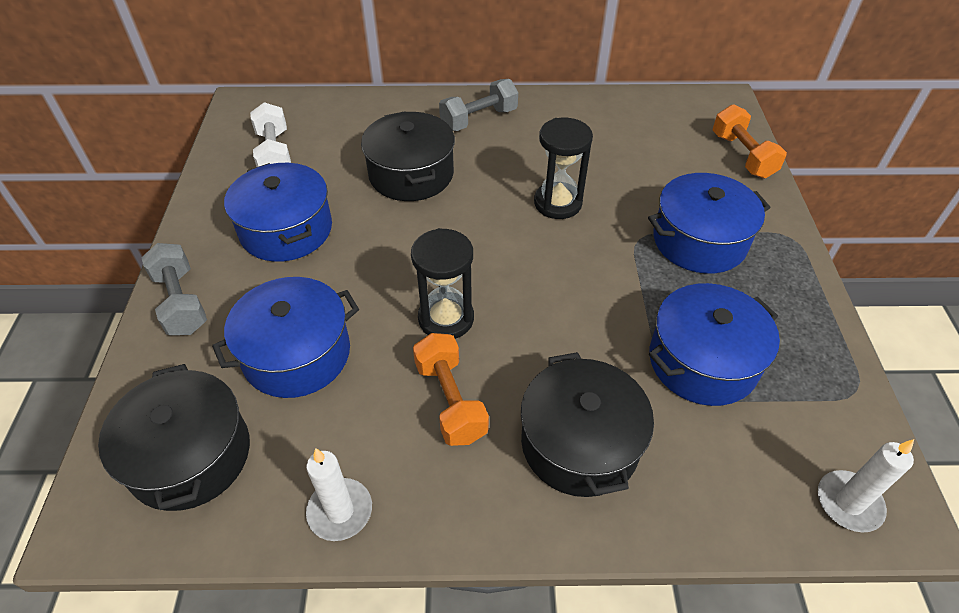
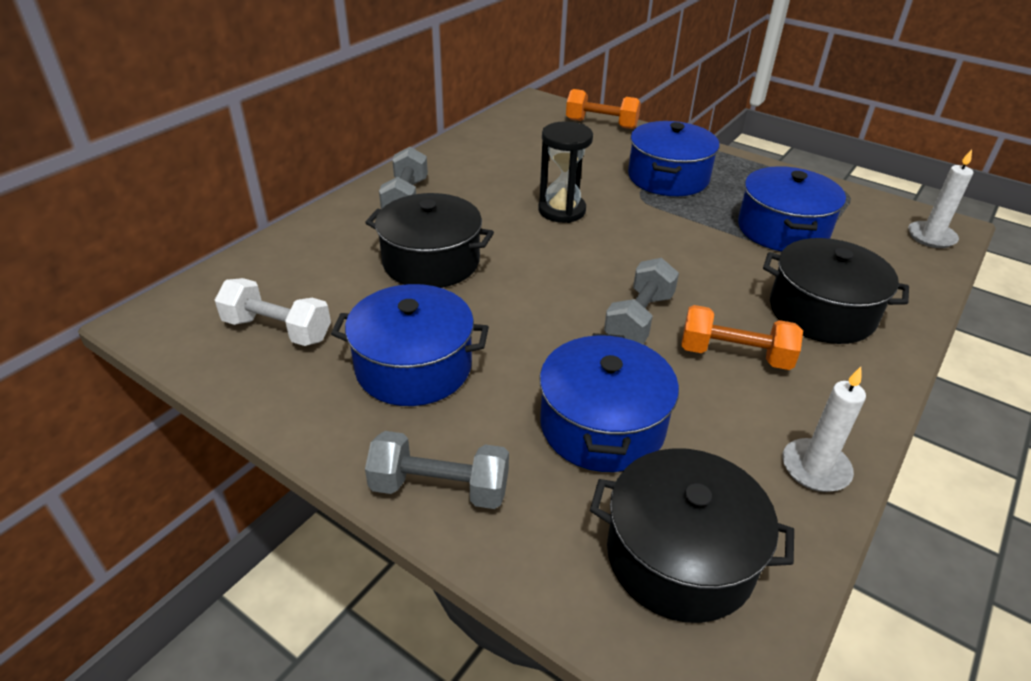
camera: 55 degrees left, 10 degrees down
(446, 318) = (639, 319): black hourglass -> grey dumbbell

